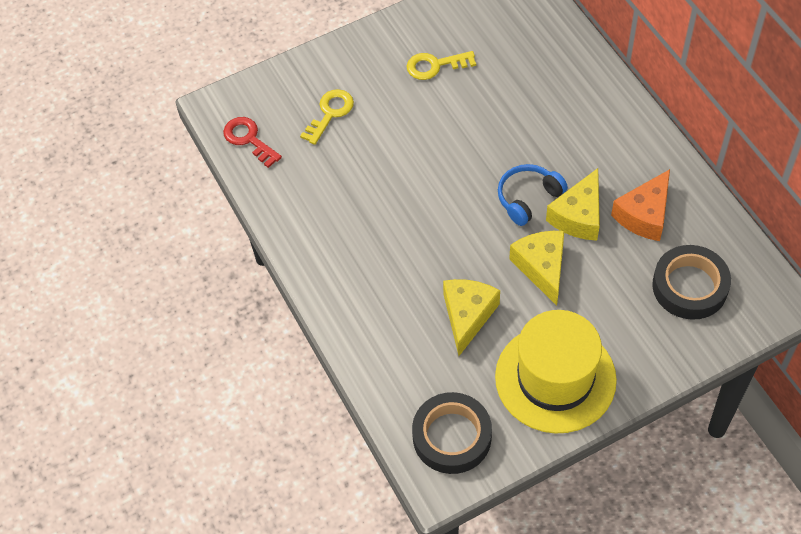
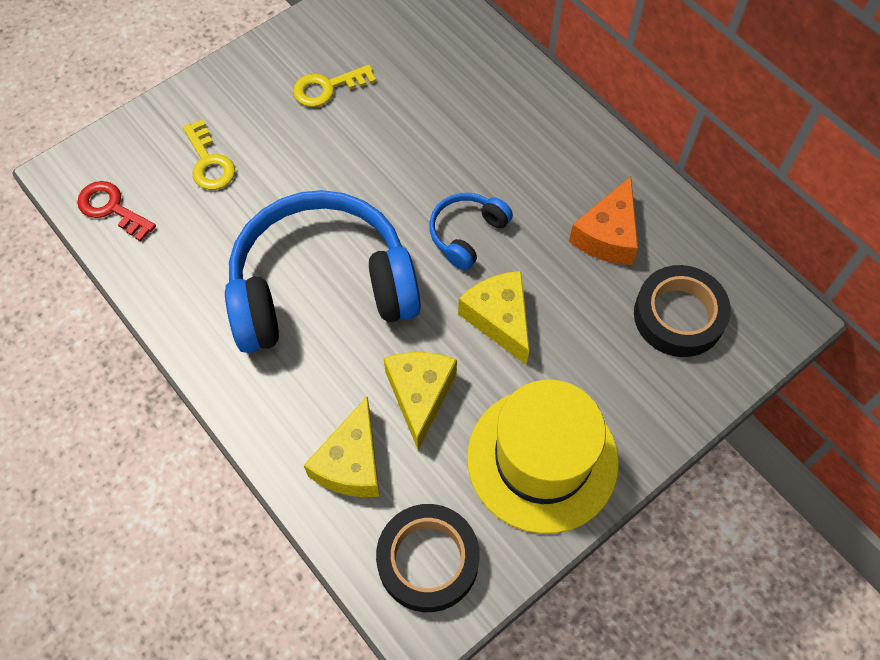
camera: 15 degrees left, 5 degrees up
(330, 113) = (209, 162): yellow key -> yellow key turned 135 degrees clockwise
(404, 222) = (321, 287): none -> blue headphones
(578, 216) = (530, 247): yellow cheese -> yellow cheese (351, 462)

